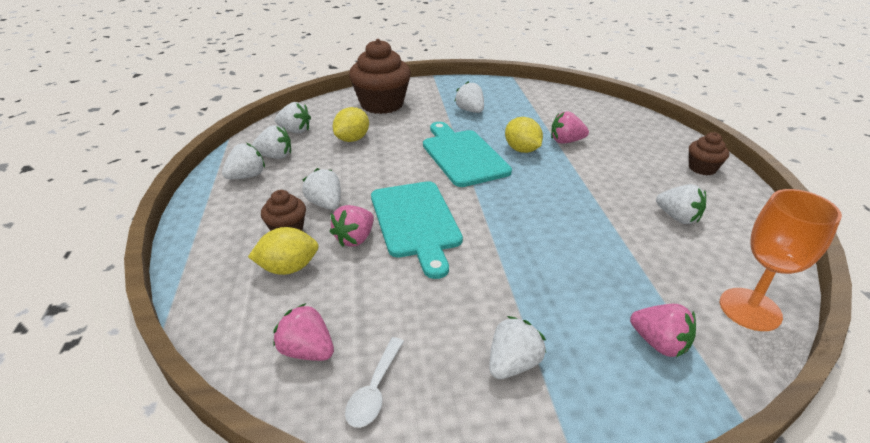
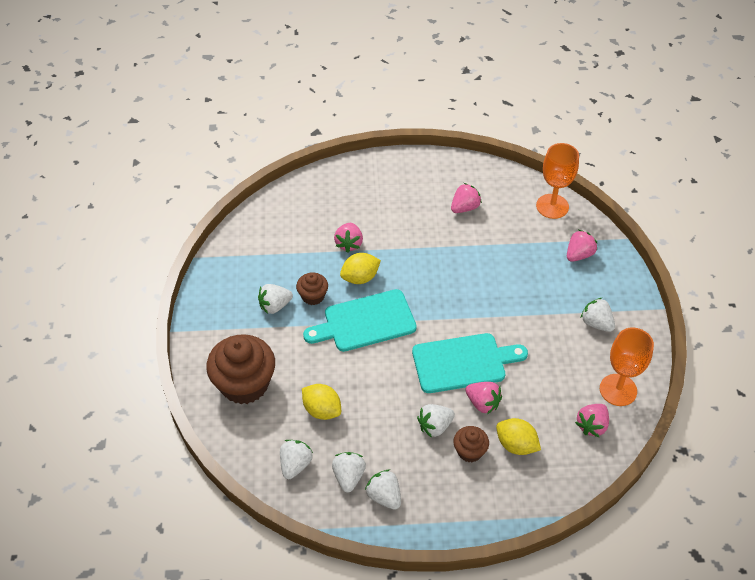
camera: 85 degrees left, 15 degrees up
(288, 268) = (516, 445): yellow lemon -> yellow lemon turned 45 degrees counterclockwise
(374, 390) = (618, 390): white spoon -> orange goblet
(677, 217) = (464, 207): white strawberry -> pink strawberry
(702, 168) = (402, 171): brown cupcake -> brown cupcake (313, 296)

